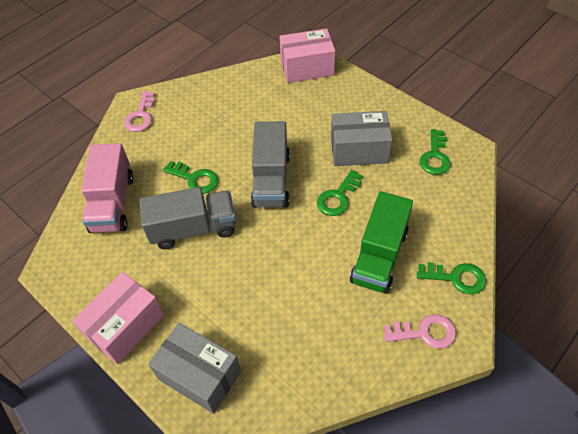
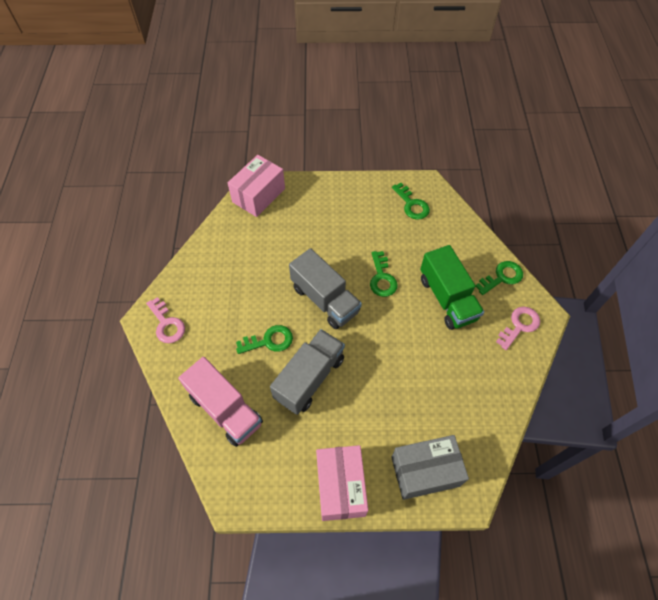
camera: 45 degrees left, 5 degrees up
(359, 150) = (360, 234): grey box -> none

